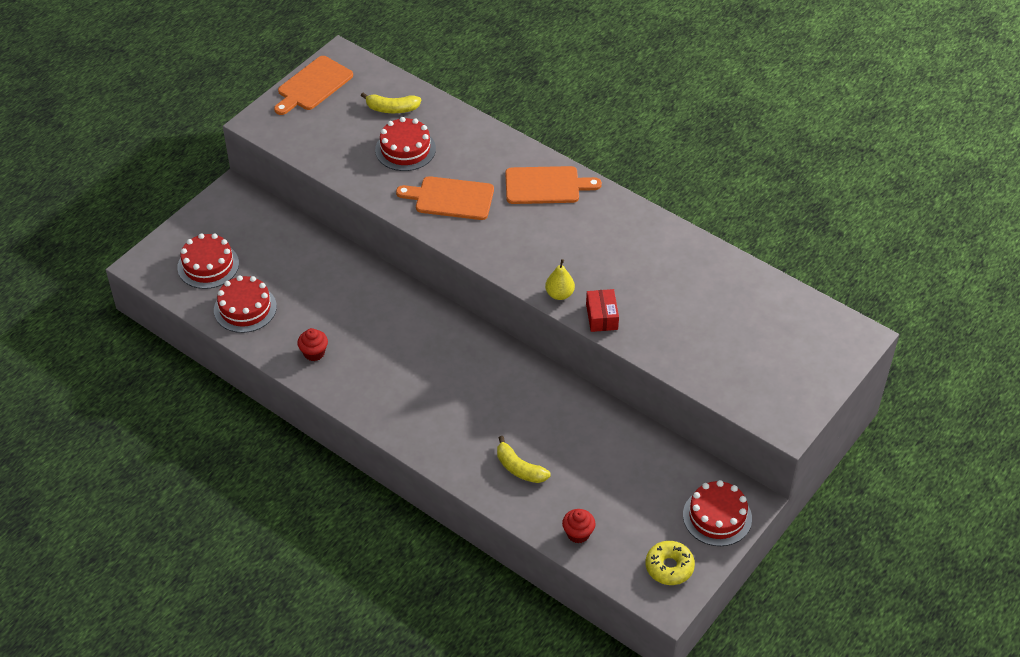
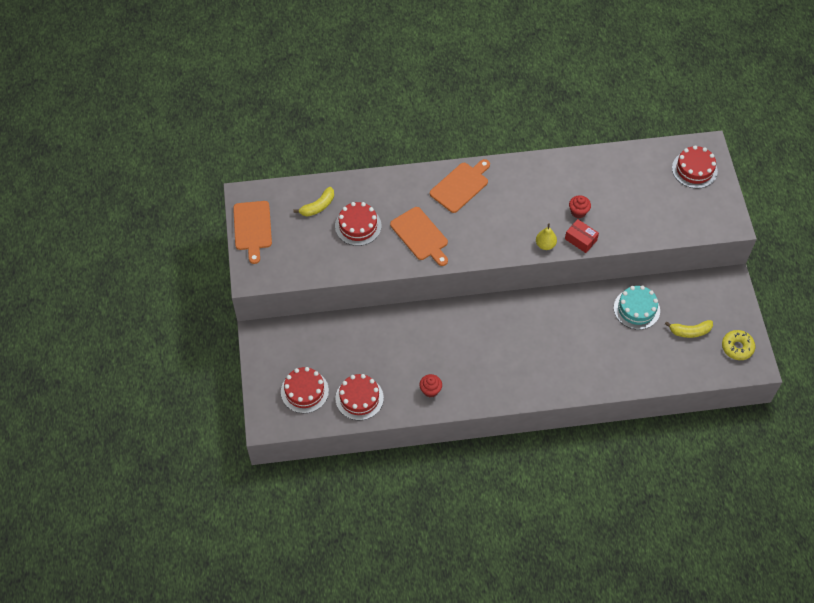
camera: 45 degrees left, 10 degrees up
(450, 198) = (420, 235): orange cutting board -> orange cutting board turned 90 degrees counterclockwise
(519, 468) = (611, 360): yellow banana -> yellow banana (690, 331)
(578, 534) = (678, 369): red cupcake -> red cupcake (578, 212)
(608, 446) = (636, 309): none -> turquoise cake
(717, 516) = (727, 301): red cake -> red cake (694, 169)

